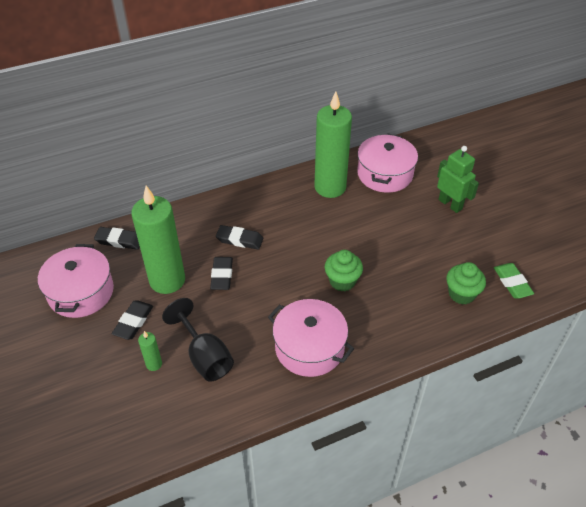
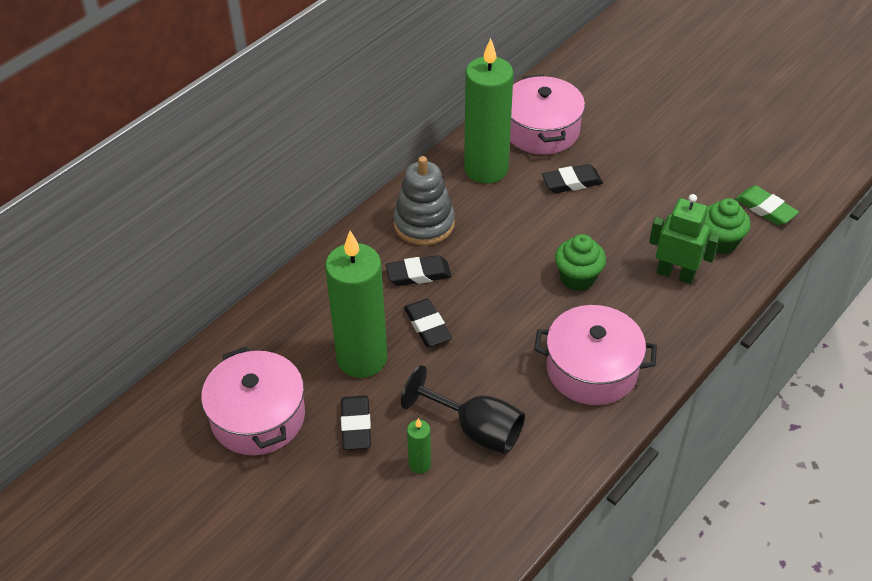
camera: 25 degrees left, 0 degrees up
(119, 240) = (260, 333): black eraser -> black eraser (571, 182)
(265, 209) = (424, 224): none -> grey stacking toy
(450, 204) = (641, 141): green robot -> green robot (675, 274)

